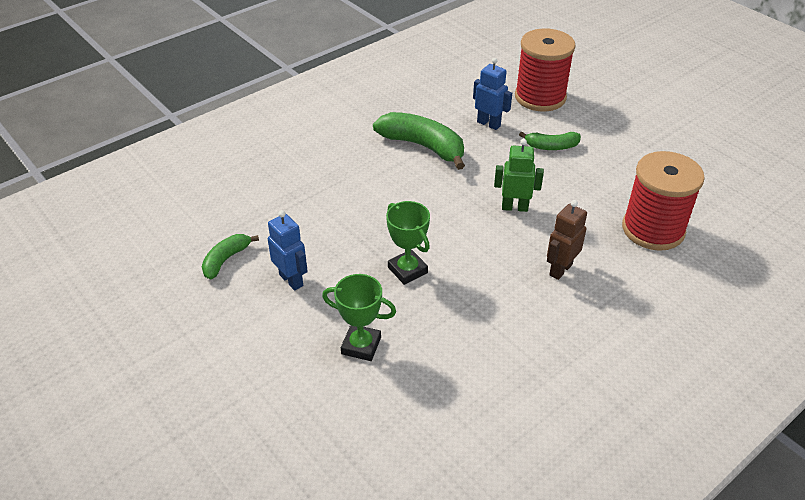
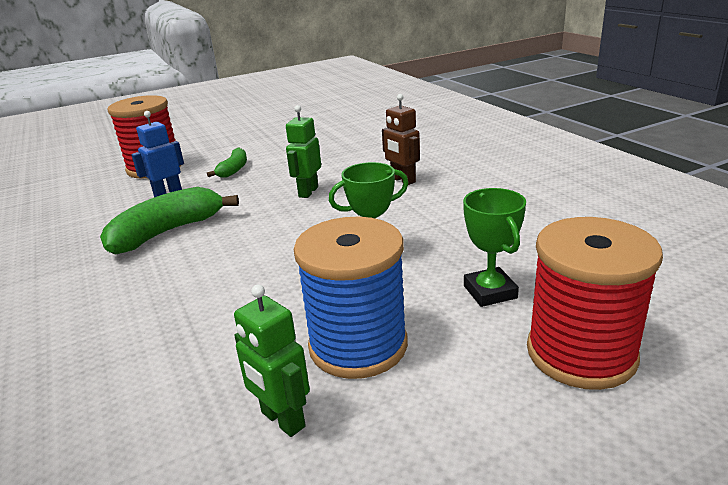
camera: 75 degrees left, 15 degrees down
(226, 260) = (282, 420): green banana -> green robot
(291, 280) = (358, 345): blue robot -> blue spool
(361, 345) = (490, 292): green trophy -> green trophy turned 45 degrees counterclockwise
(653, 229) = (369, 144): red spool -> red spool (581, 353)

